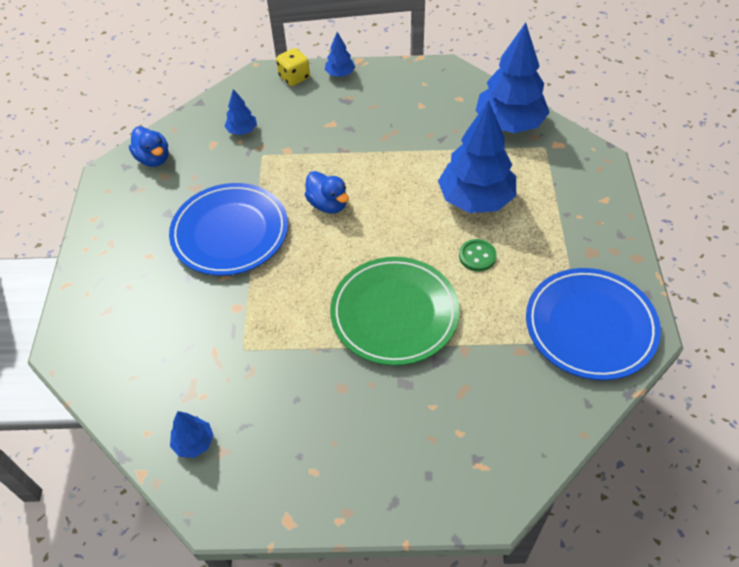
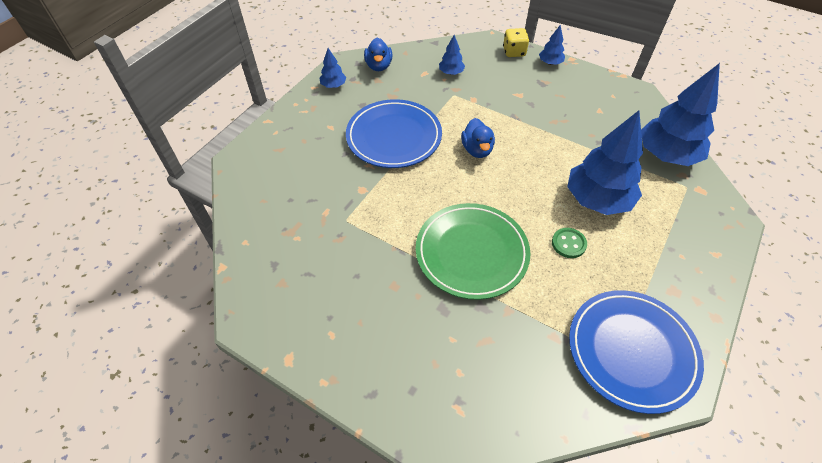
camera: 30 degrees right, 0 degrees up
(194, 443) = (268, 266): blue tree -> blue tree (333, 85)

